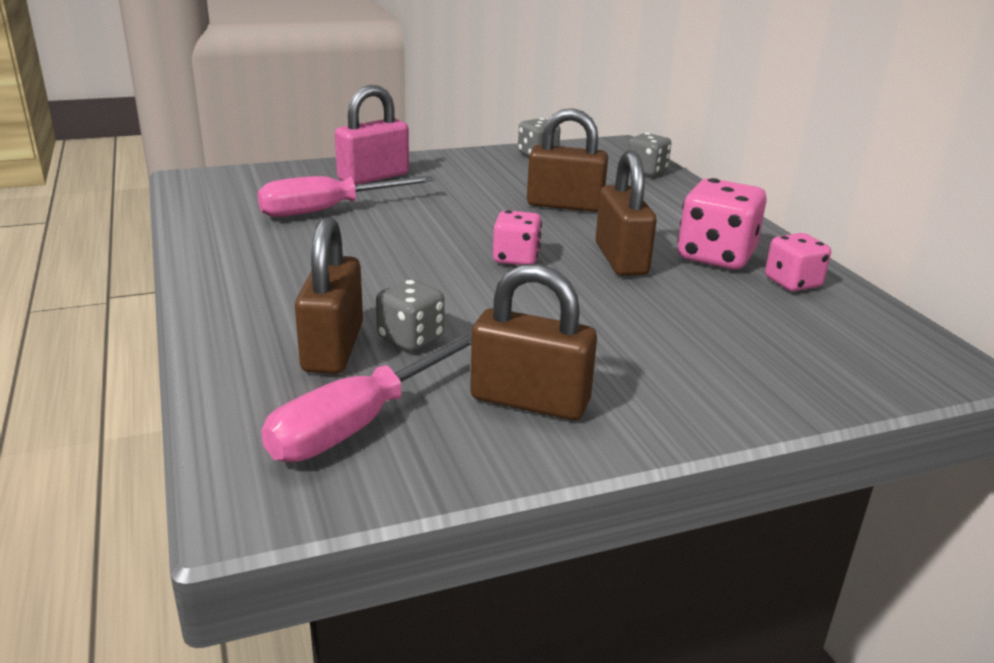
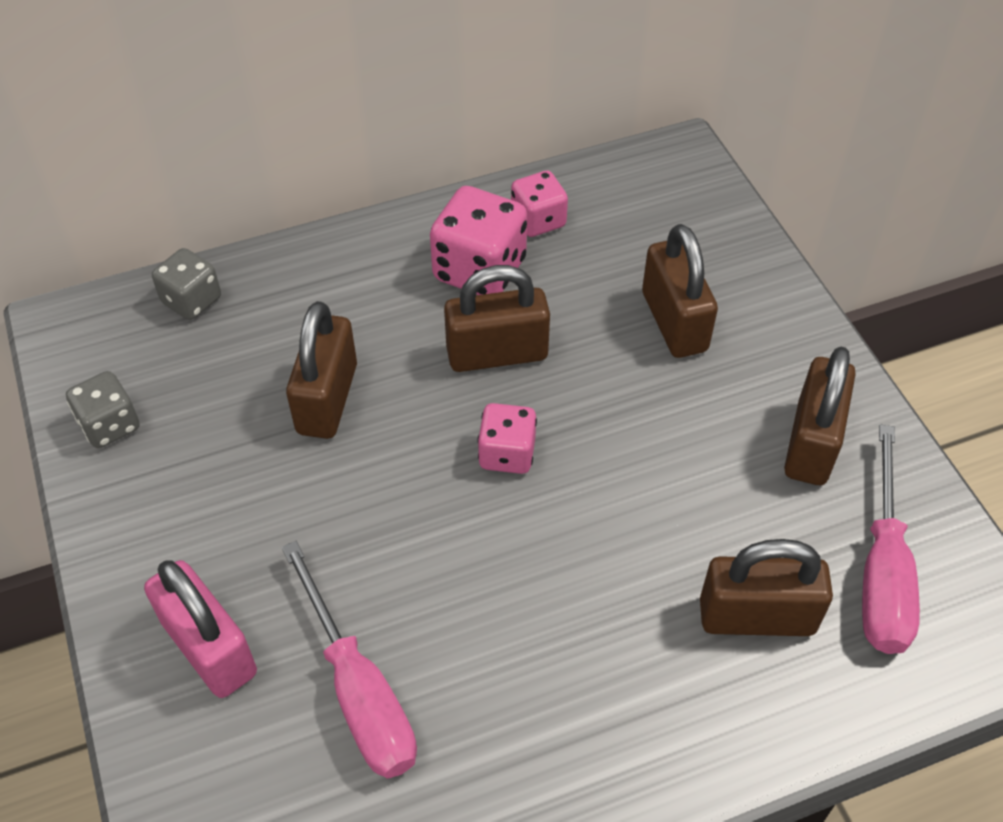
camera: 90 degrees left, 25 degrees up
(360, 423) = (882, 572): pink screwdriver -> pink screwdriver turned 60 degrees clockwise
(411, 338) = (720, 546): grey dice -> none
(683, 339) = (674, 322): none -> brown padlock

